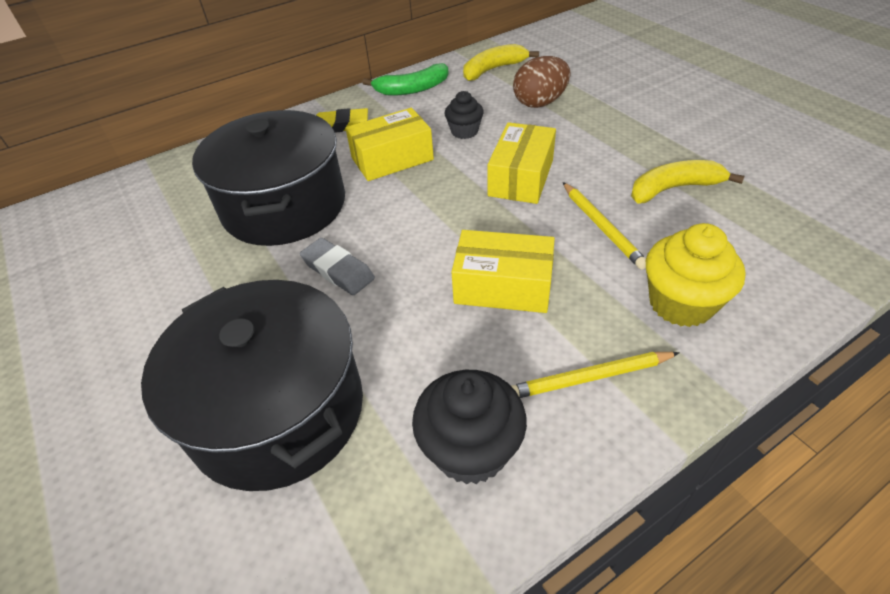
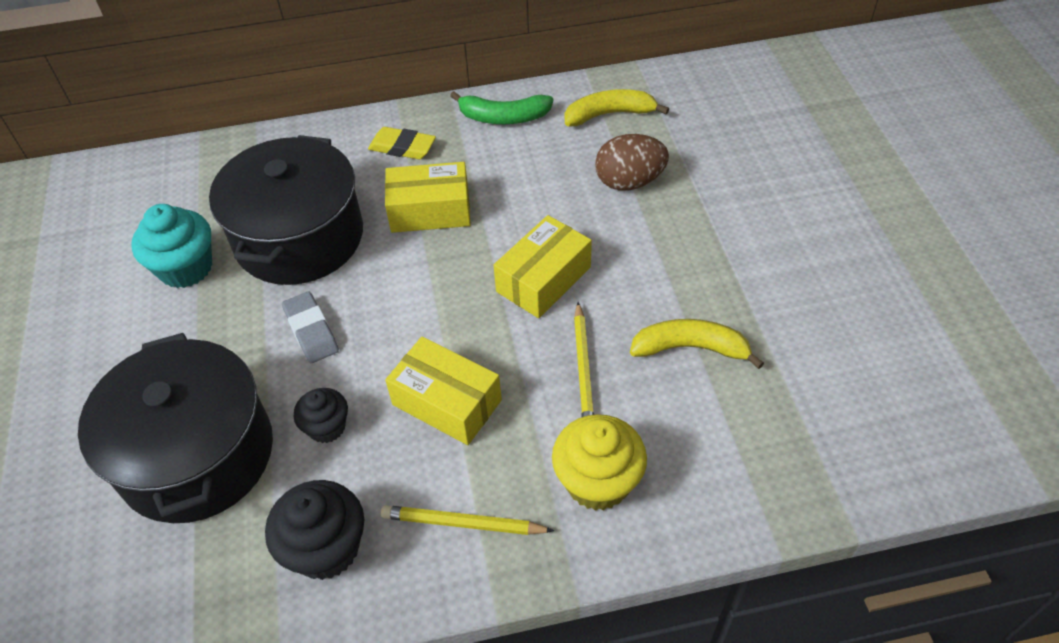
camera: 20 degrees right, 5 degrees up
(183, 258) = (186, 268): none -> turquoise cupcake
(464, 131) = (523, 197): black cupcake -> black cupcake (327, 427)

